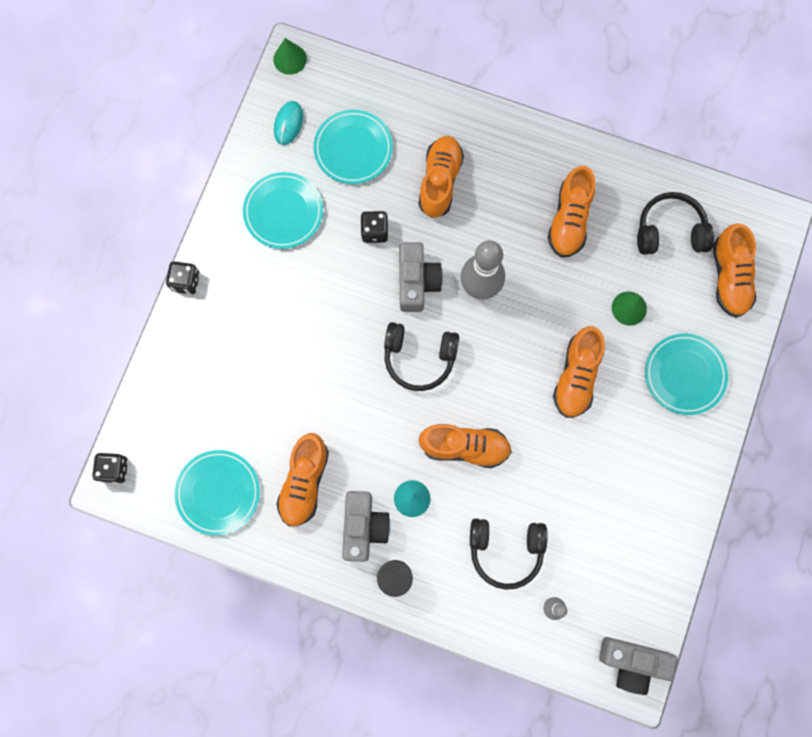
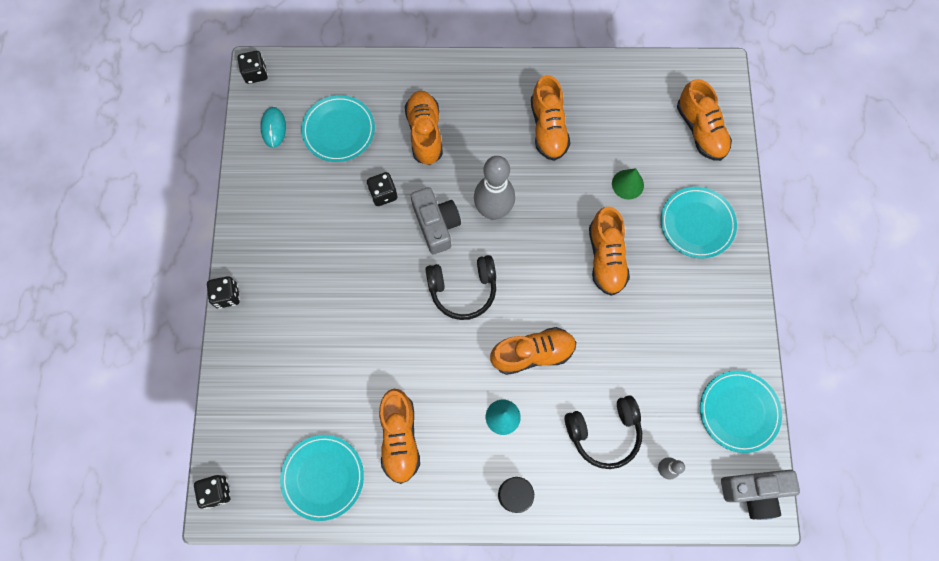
camera: 20 degrees left, 5 degrees down
(283, 212) = (296, 205): turquoise plate -> turquoise plate (738, 411)
(290, 59) = (256, 73): green cone -> black dice
(364, 527) = (469, 459): grey camera -> none
(670, 231) = (636, 109): black headphones -> none

